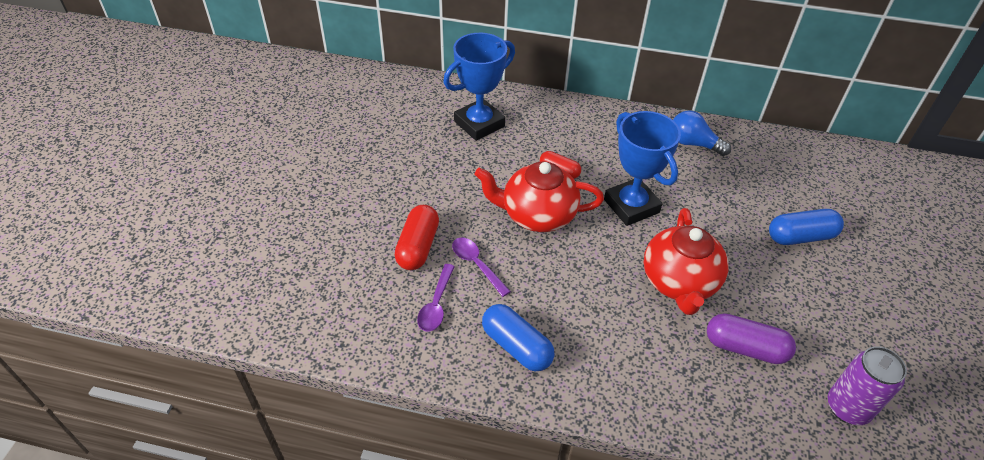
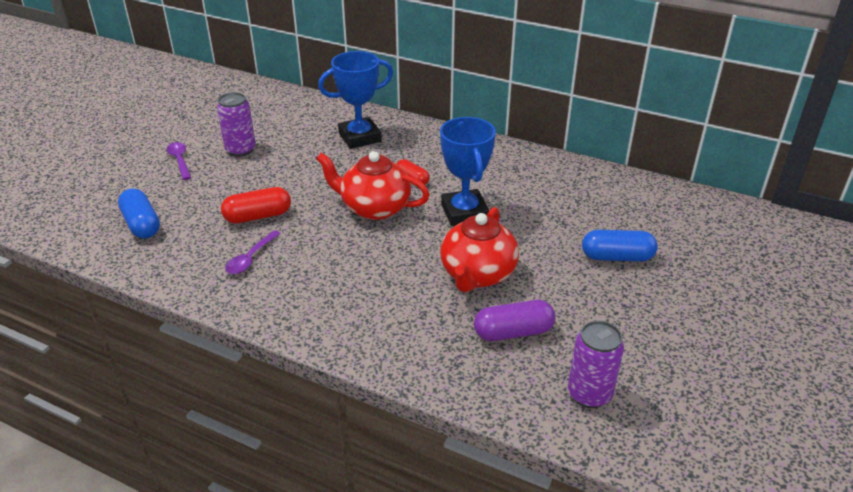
camera: 15 degrees right, 10 degrees down
(356, 159) = (240, 150): none -> purple can
(418, 247) = (258, 216): red capsule -> red capsule turned 45 degrees clockwise
(476, 264) = (301, 235): purple spoon -> purple spoon (180, 160)
(516, 346) = (303, 298): blue capsule -> blue capsule (141, 224)
(693, 143) = (550, 174): blue light bulb -> none
(745, 348) = (513, 332): purple capsule -> purple capsule turned 45 degrees counterclockwise

